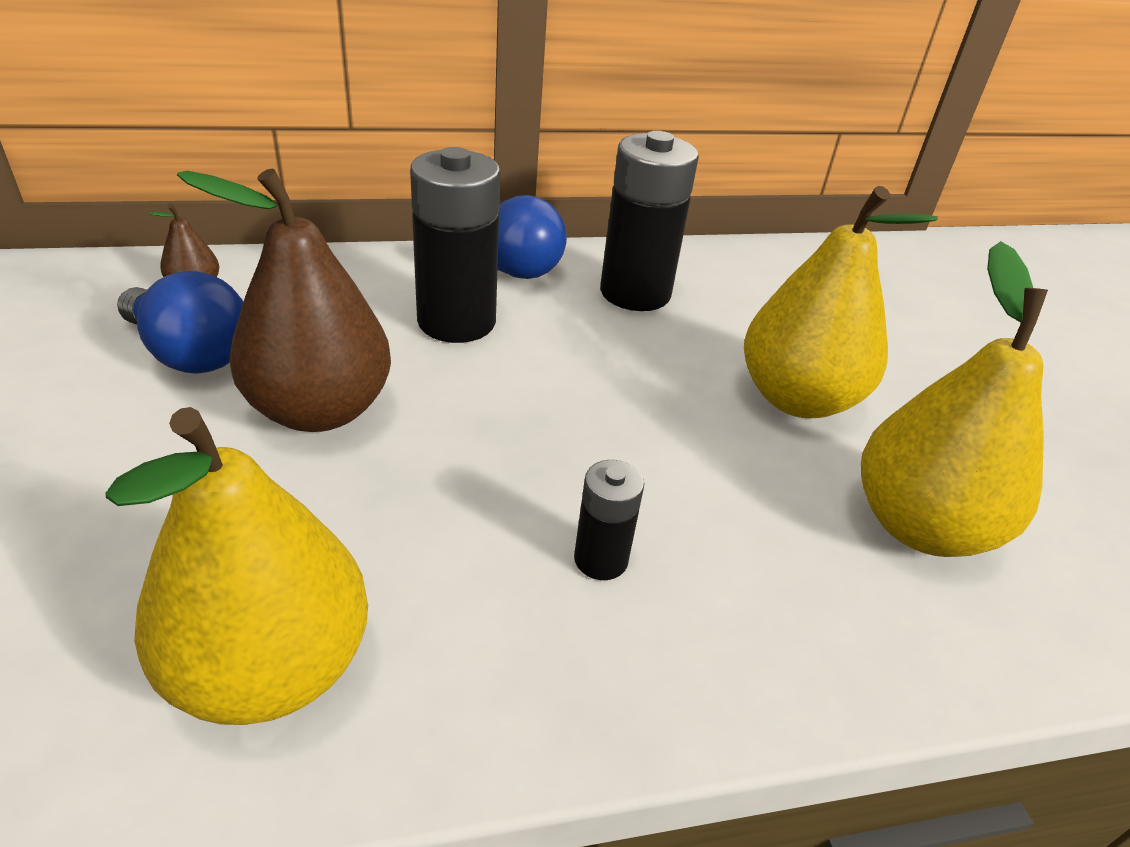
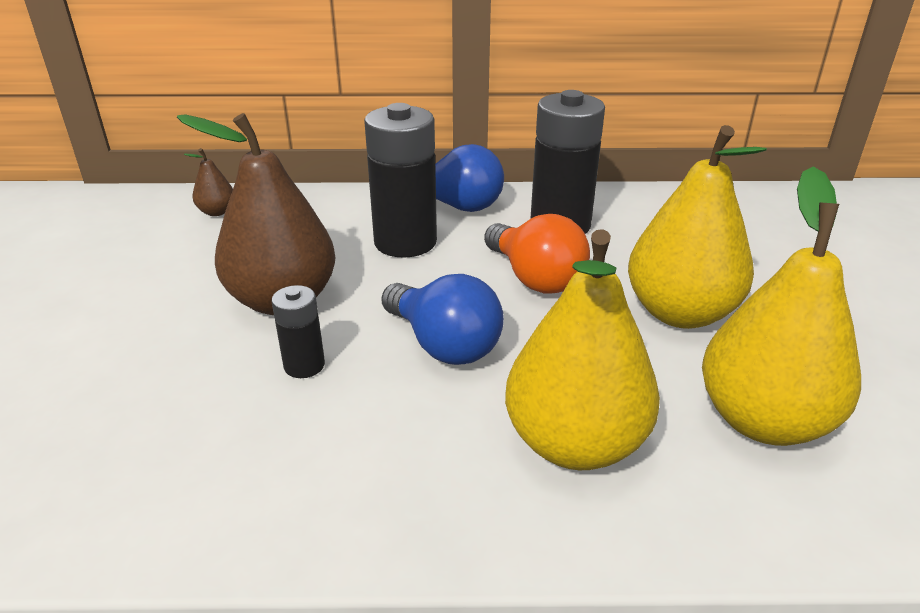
camera: 15 degrees right, 5 degrees down
(190, 354) = (201, 257): blue light bulb -> blue light bulb (444, 344)
(271, 667) = (198, 472): yellow pear -> yellow pear (575, 443)
(601, 559) = (469, 422): black battery -> black battery (304, 365)
(625, 363) = (535, 278): none -> orange light bulb

